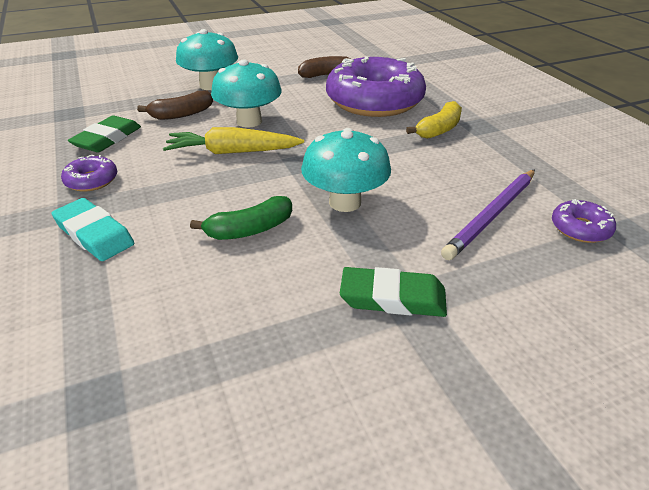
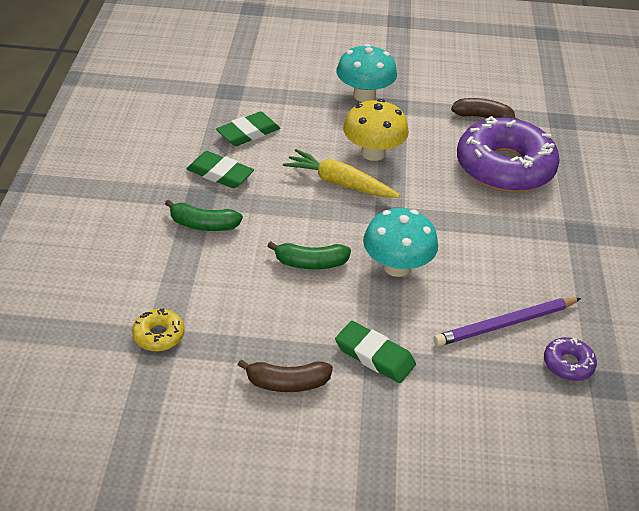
camera: 25 degrees right, 5 degrees up
(88, 391) = (159, 335): none -> yellow donut
(91, 180) = (220, 174): purple donut -> green eraser
(94, 234) = (203, 224): turquoise eraser -> green banana
(181, 114) = (320, 124): brown banana -> brown banana (287, 383)
(249, 121) = (373, 153): turquoise mushroom -> yellow mushroom
(439, 129) = (538, 223): yellow banana -> none

